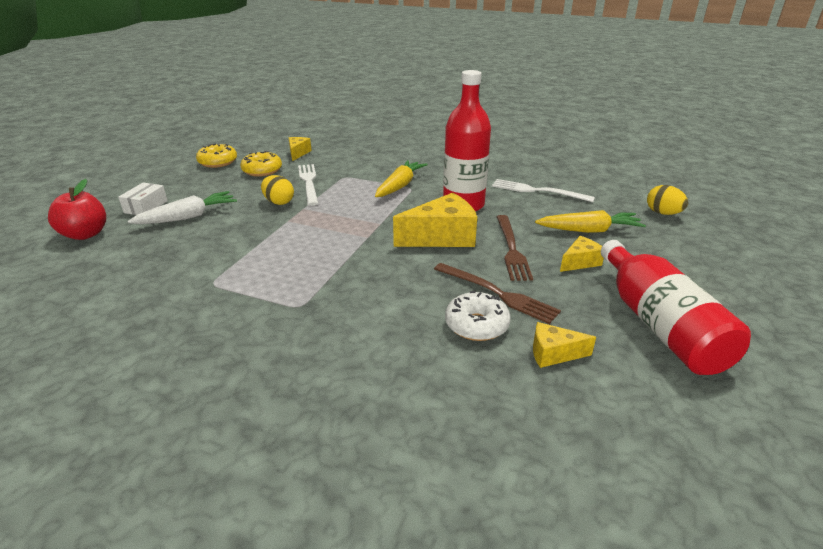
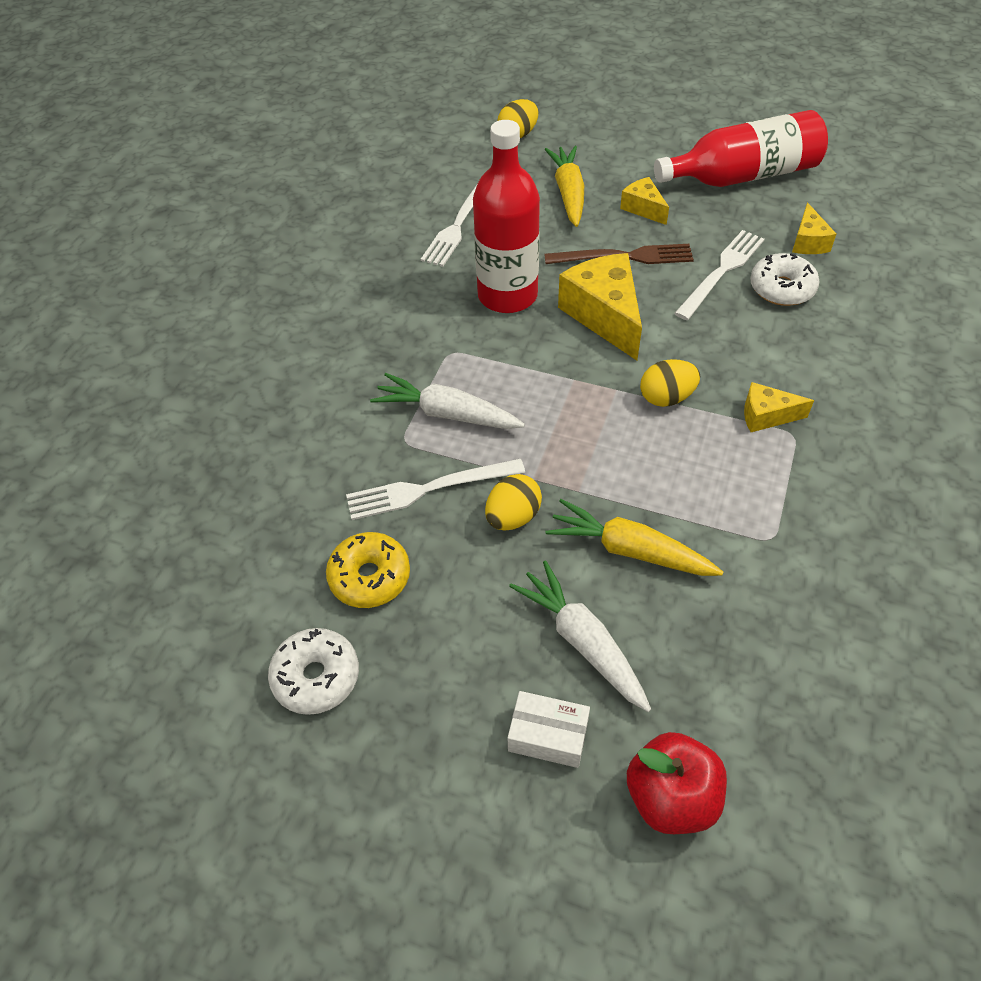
camera: 90 degrees left, 20 degrees up
(218, 162) = (316, 677): yellow donut -> white donut
(298, 153) = (278, 534): yellow cheese -> yellow cheese (766, 416)
(354, 255) = (666, 397): none -> yellow egg
(361, 187) = (447, 414): none -> white carrot
(400, 186) = (442, 366): yellow carrot -> yellow carrot (629, 550)
(497, 293) = (721, 272): brown fork -> white fork

